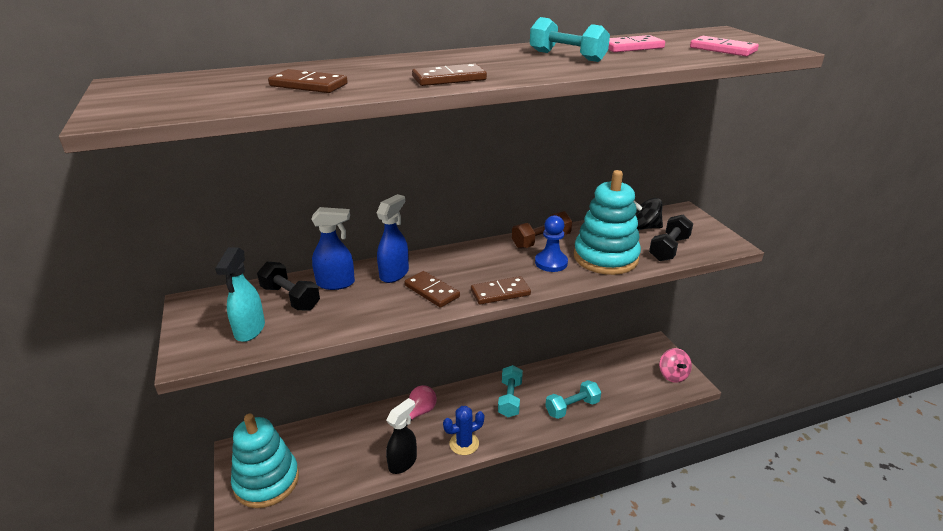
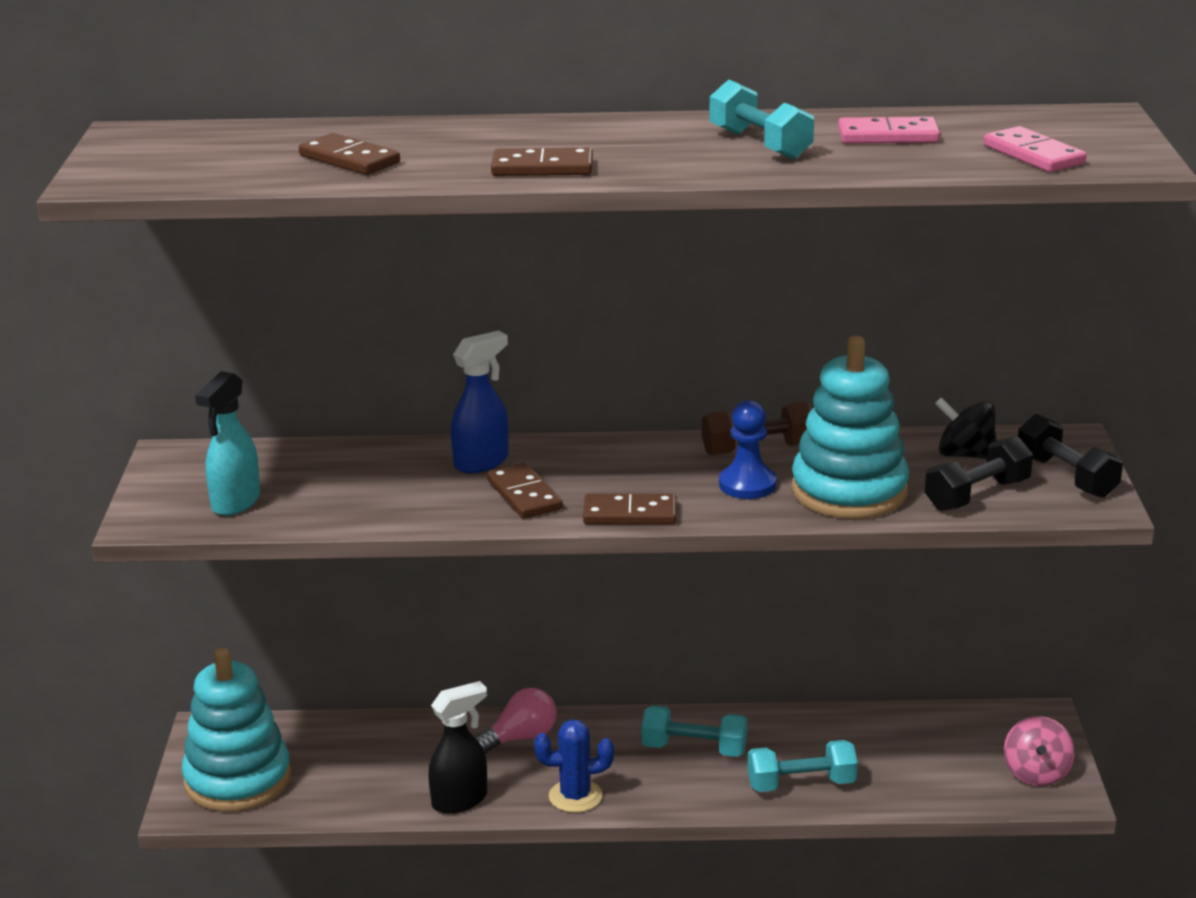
camera: 20 degrees right, 5 degrees down
(290, 298) = (310, 471): black dumbbell -> black dumbbell (1066, 477)
(336, 283) = (386, 462): blue spray bottle -> none
(510, 399) = (694, 749): turquoise dumbbell -> turquoise dumbbell turned 75 degrees clockwise

